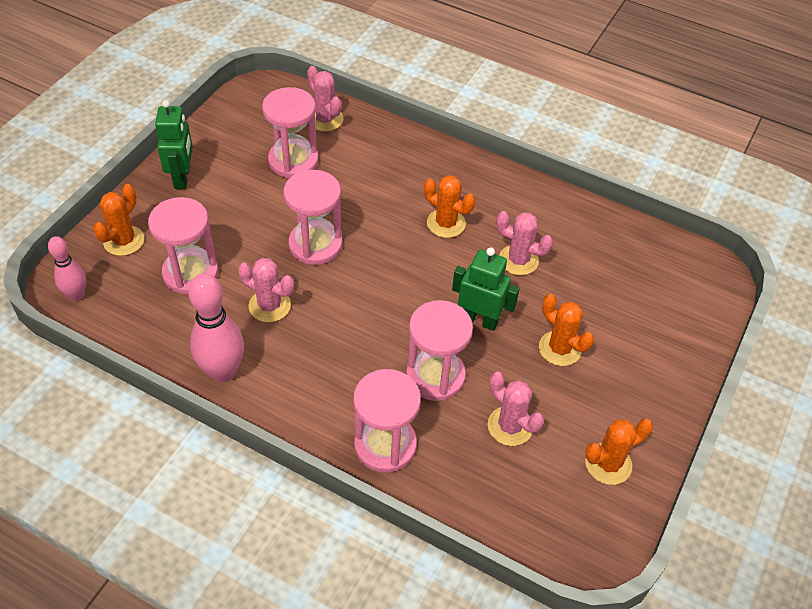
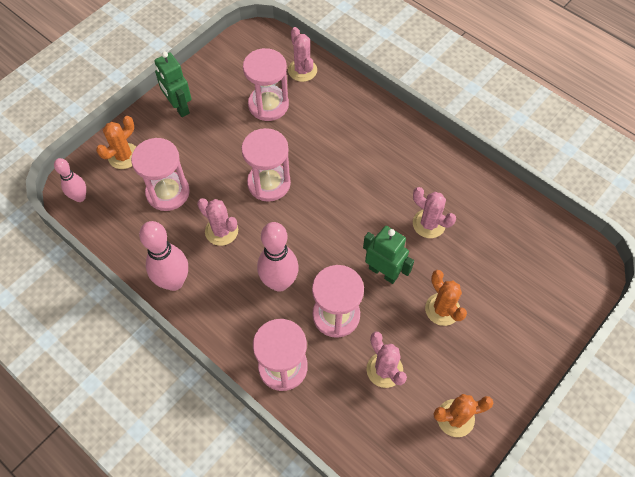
camera: 15 degrees right, 10 degrees up
(182, 177) = (179, 107): green robot -> green robot turned 135 degrees clockwise
(356, 351) = (279, 282): none -> pink bowling pin
(446, 223) = (377, 181): orange cactus -> none

